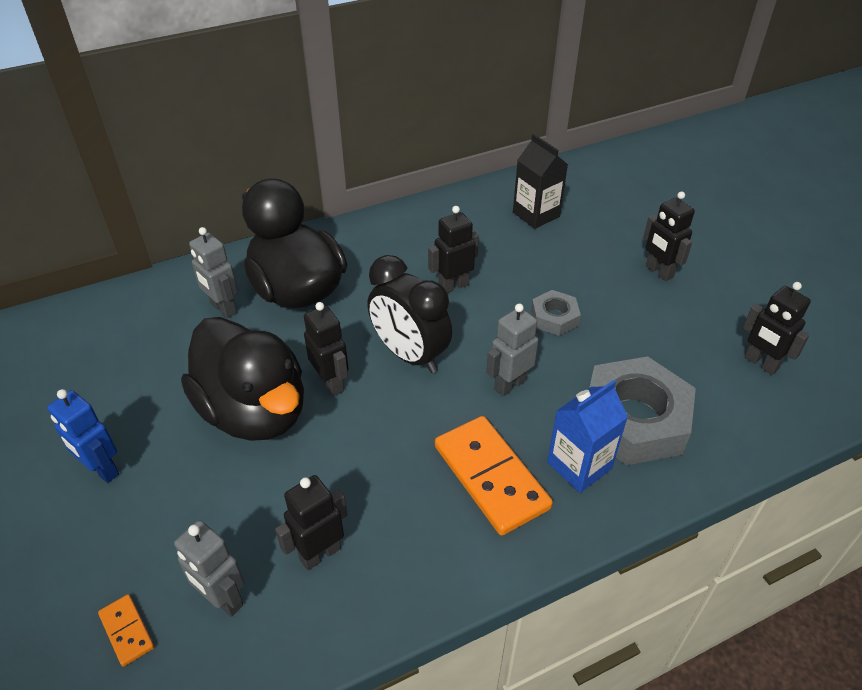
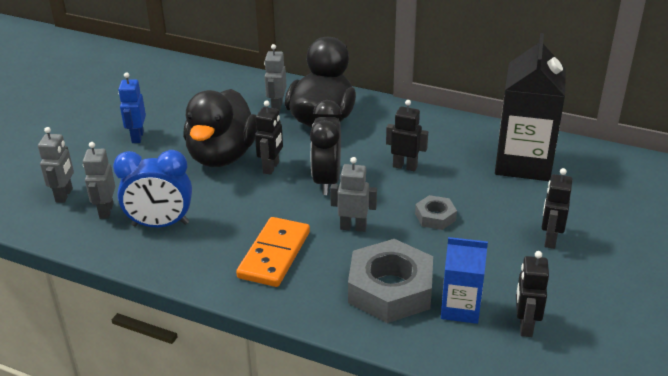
camera: 50 degrees right, 10 degrees down
(127, 631) = (64, 195): orange domino -> grey robot
(320, 553) = (160, 224): black robot -> blue clock
(536, 214) = (523, 163): black carton -> black carton, size x1.80
(579, 465) = (324, 284): blue carton -> blue carton (460, 308)

